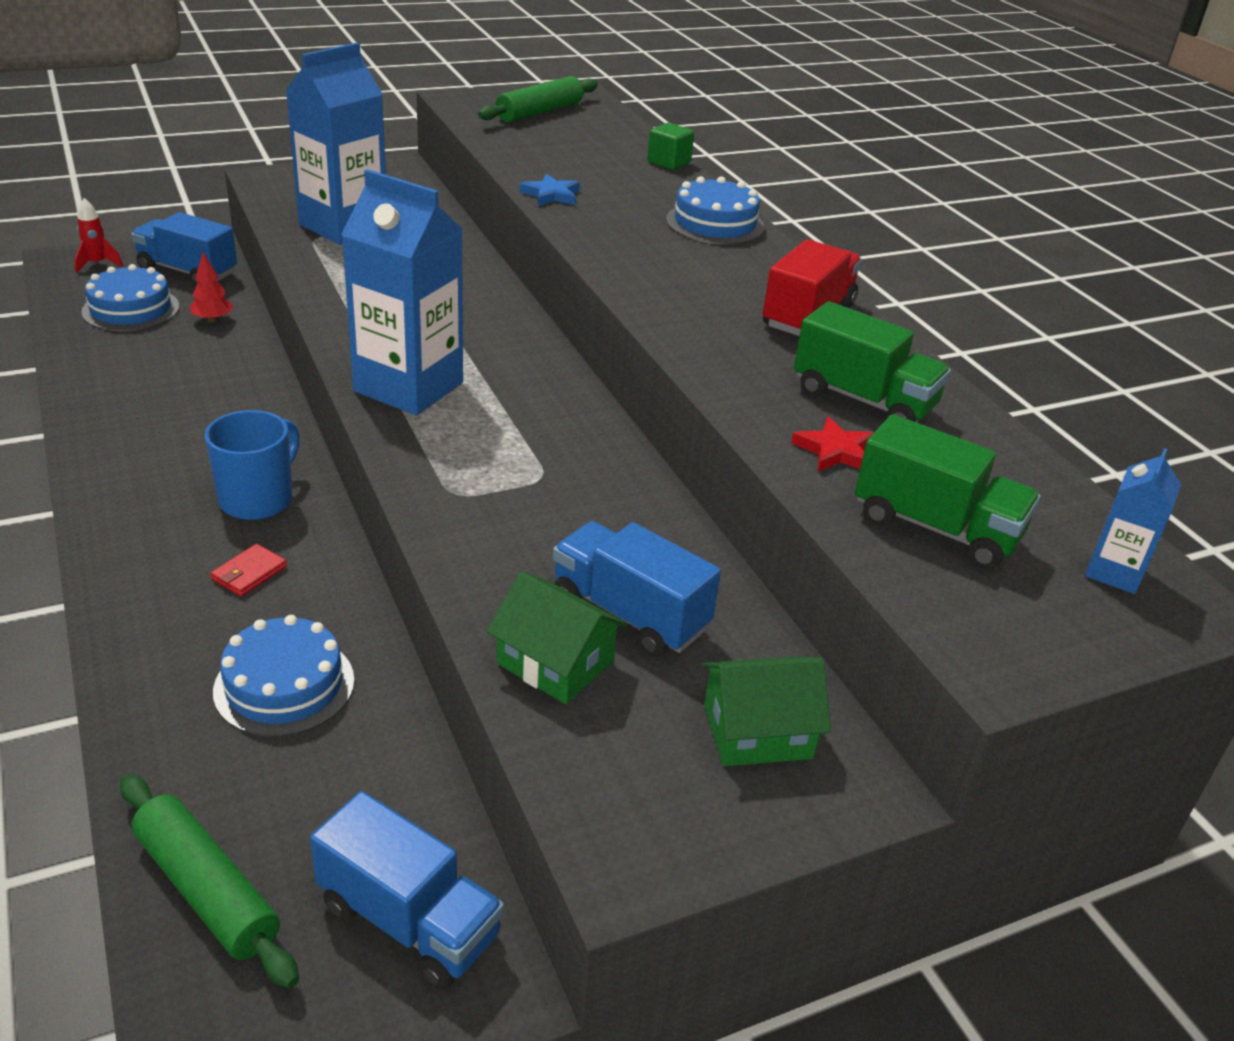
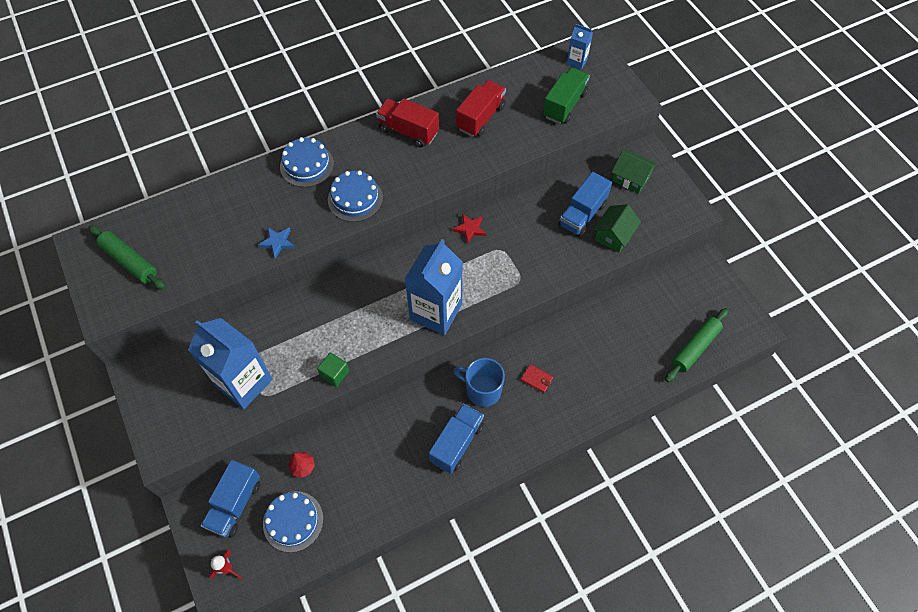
camera: 90 degrees left, 25 degrees up
(284, 685) = (600, 348): blue cake -> blue cake (355, 198)
(409, 920) = (690, 288): blue truck -> blue truck (456, 443)
(669, 162) = (217, 187): green cube -> green cube (334, 374)
(757, 732) = (631, 178): green house -> green house turned 45 degrees counterclockwise
(835, 451) = (522, 129): red star -> red star (470, 229)
(863, 400) = (480, 117): green truck -> red truck

